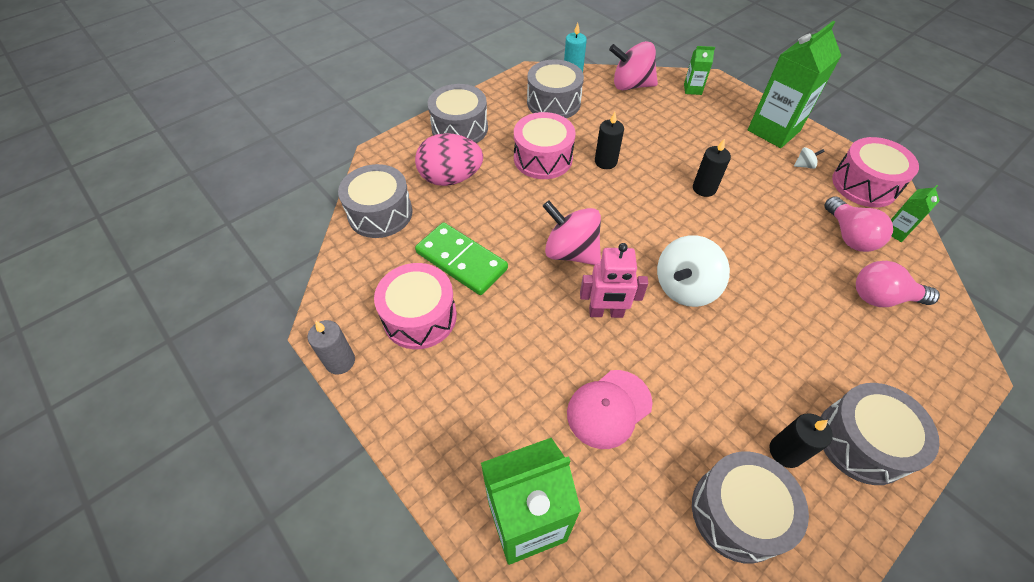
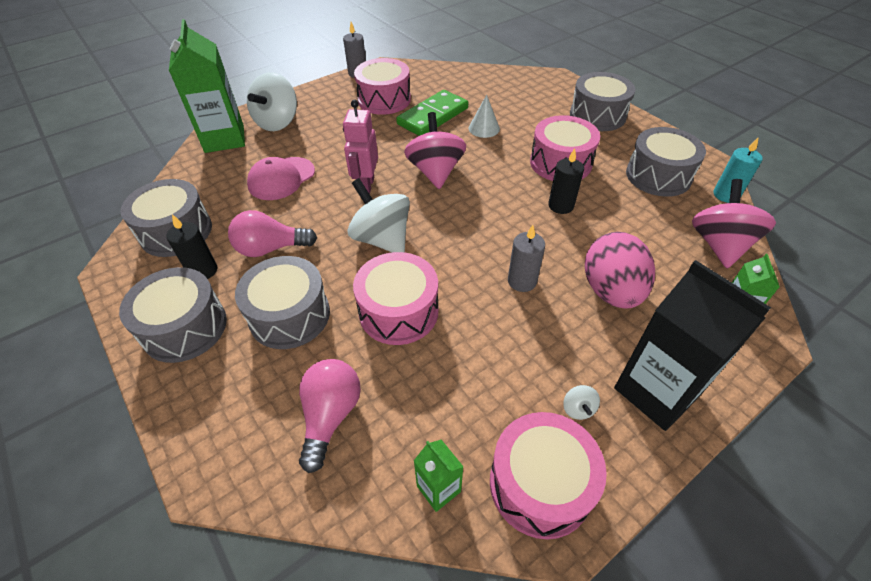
camera: 95 degrees right, 5 degrees down
(380, 213) = (485, 81): grey drum -> grey drum (289, 315)
(451, 178) = (527, 111): pink egg -> pink egg (611, 291)
(478, 449) = (277, 122): none -> white spinning top
(486, 213) = (484, 128): none -> white cone
(570, 252) = (435, 172): pink spinning top -> pink spinning top turned 45 degrees counterclockwise
(609, 408) = (281, 178): pink cap -> pink cap turned 105 degrees counterclockwise
(704, 188) = (522, 281): black candle -> grey candle
(767, 265) = (398, 311): none -> pink drum
(773, 131) = (656, 391): green carton -> black carton
(849, 236) = (435, 417): pink light bulb -> pink light bulb (271, 248)

